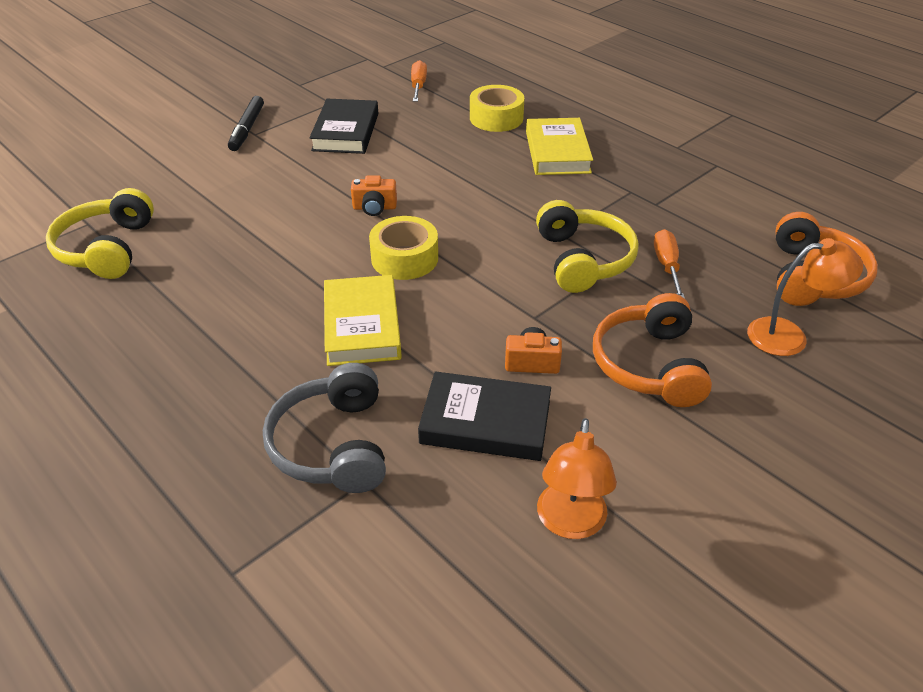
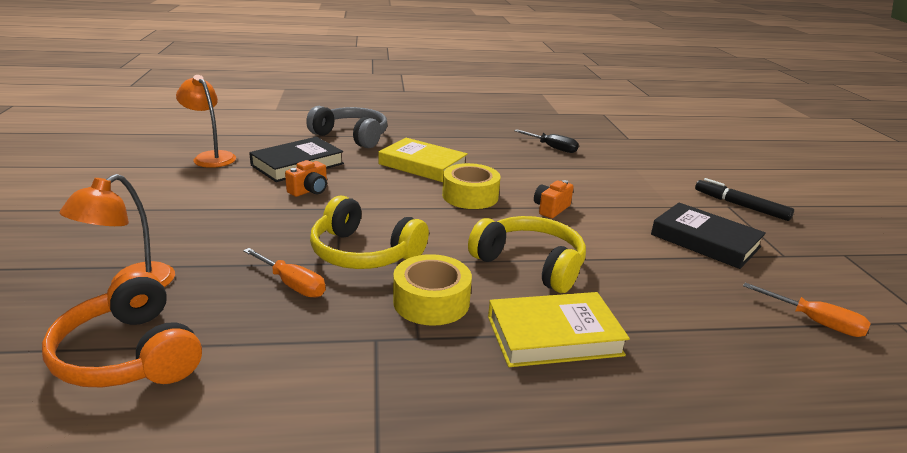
camera: 125 degrees right, 15 degrees down
(106, 248) = (592, 136): yellow headphones -> yellow headphones (530, 264)
(189, 262) = (552, 148): none -> black screwdriver
(496, 118) = (680, 336): yellow tape -> yellow tape (431, 301)
(557, 152) = (554, 335): yellow book -> yellow book turned 45 degrees counterclockwise
(649, 365) = (234, 219): orange headphones -> none

